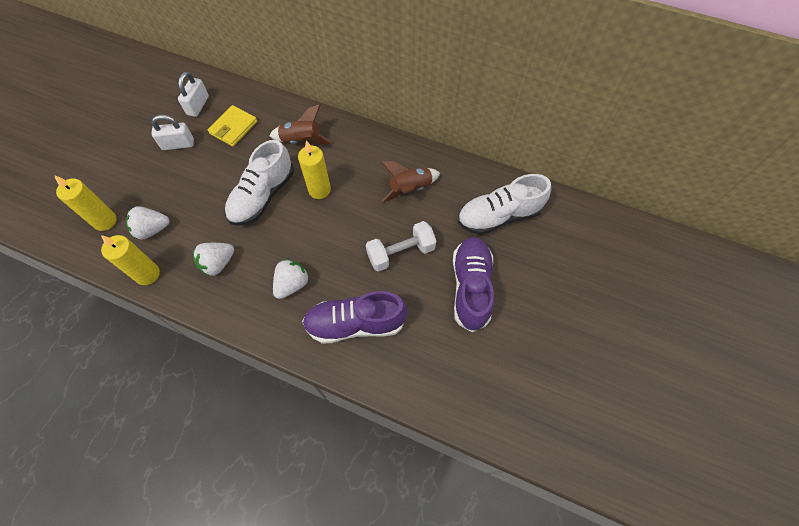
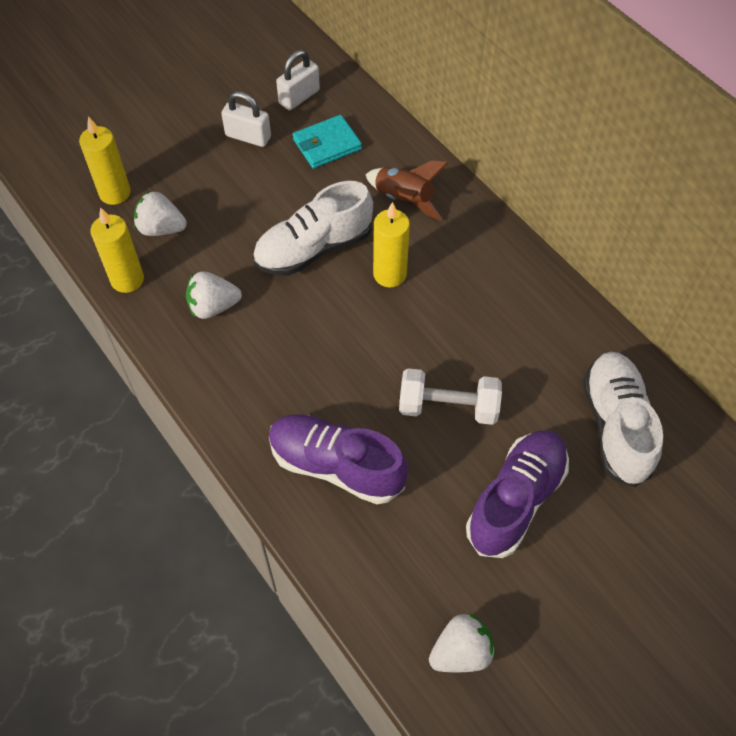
camera: 30 degrees right, 5 degrees down
(233, 128) = (327, 144): yellow wallet -> turquoise wallet
(292, 284) = (286, 376): white strawberry -> white strawberry (461, 652)
(410, 189) = (511, 330): brown rocket -> none
(499, 216) = (616, 426): white shoe -> white shoe turned 75 degrees clockwise

